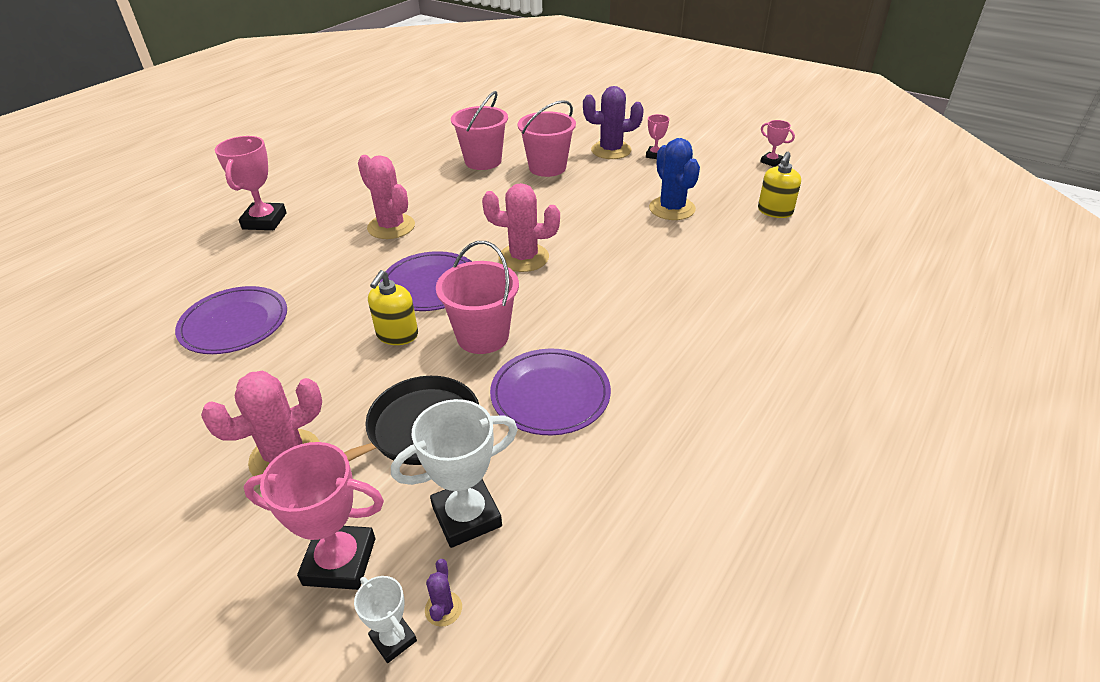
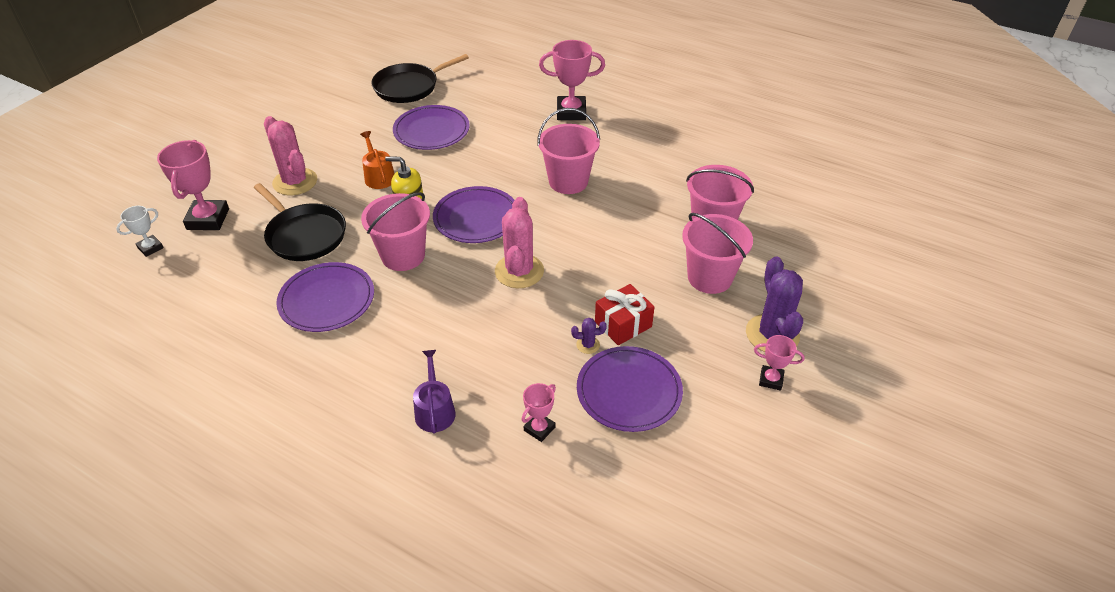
camera: 85 degrees right, 5 degrees up
(102, 349) = (409, 87): none -> black pan
(315, 367) = (379, 176): none -> orange watering can
(391, 227) = (568, 181): pink cactus -> pink bucket
(443, 609) = (161, 264): purple cactus -> purple cactus (588, 345)
(466, 516) = (223, 266): white trophy -> none
(598, 207) = (623, 324): none -> red gift
(672, 208) = (629, 391): blue cactus -> purple plate
(706, 305) = (435, 410): none -> purple watering can
(771, 161) = (788, 520): pink trophy -> pink trophy (539, 429)
(775, 211) = (636, 502): yellow soap dispenser -> none

